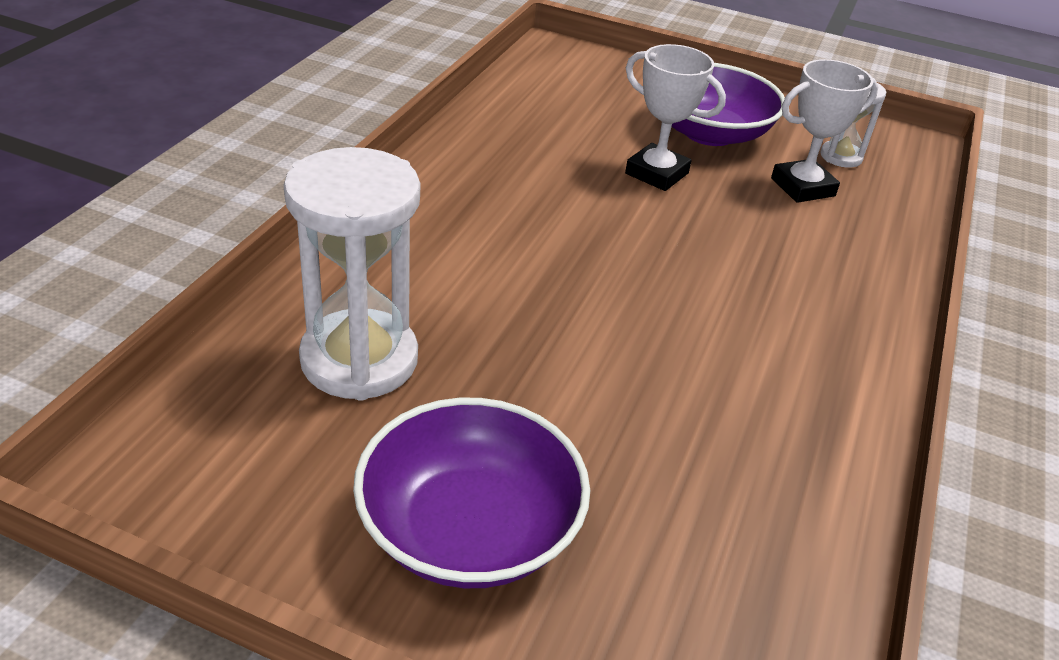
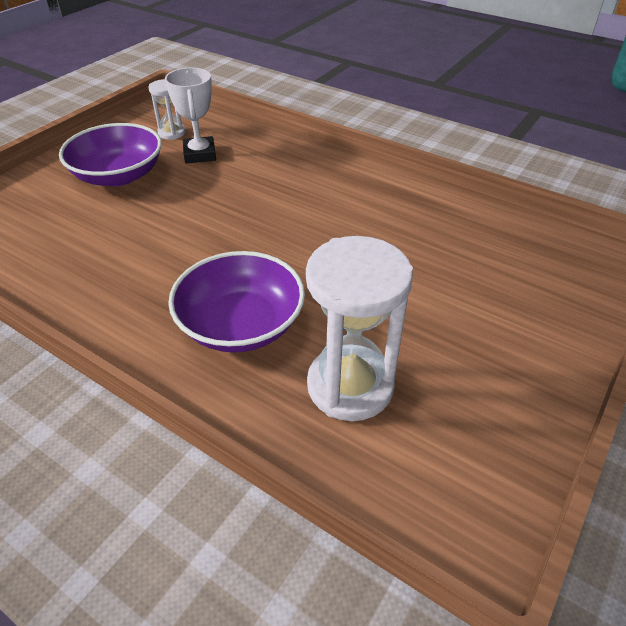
camera: 75 degrees left, 5 degrees up
(469, 529) = (501, 342): purple bowl -> purple bowl (241, 324)
(657, 173) = (161, 208): white trophy -> none

